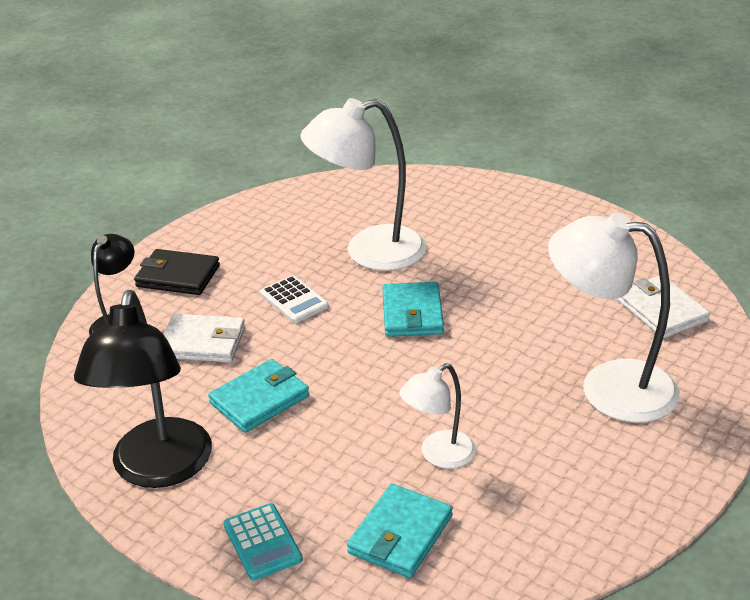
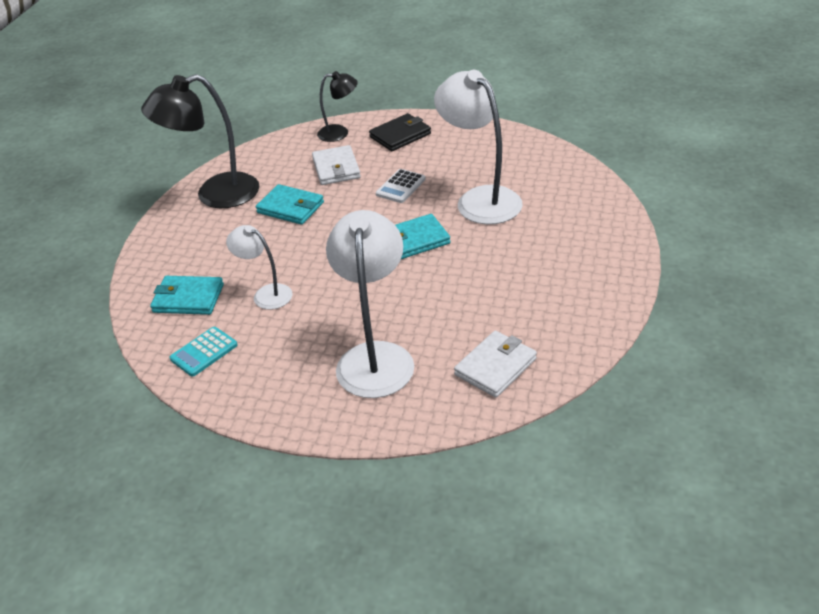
camera: 70 degrees right, 5 degrees up
(178, 276) = (400, 135): black wallet -> black wallet turned 60 degrees clockwise
(262, 542) = (168, 249): turquoise calculator -> turquoise calculator (204, 352)

